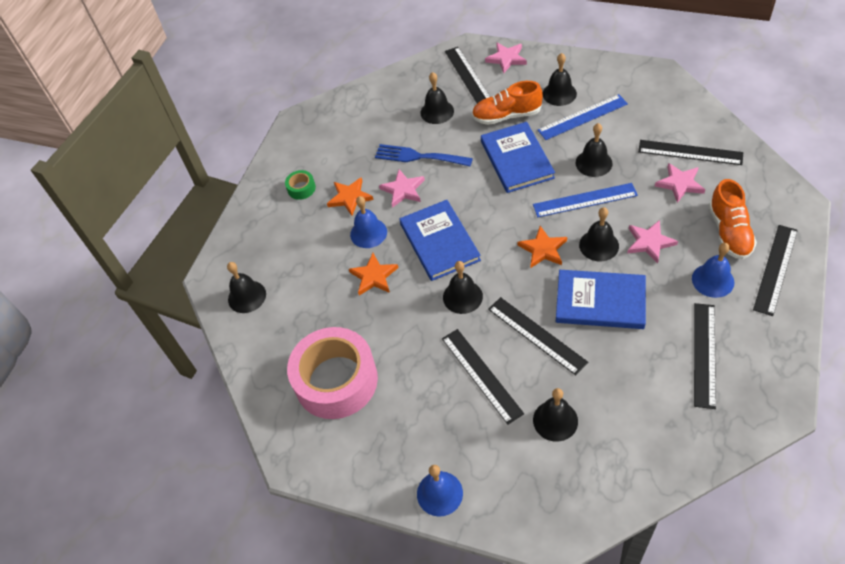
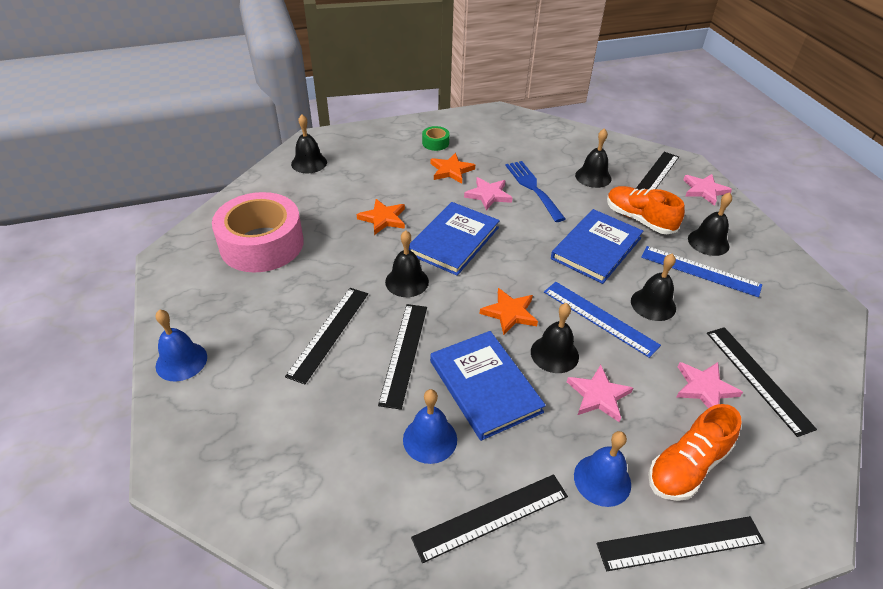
camera: 45 degrees right, 10 degrees down
(368, 233) = (425, 196): blue bell -> blue bell (430, 439)
(555, 420) = (312, 413): black bell -> none

